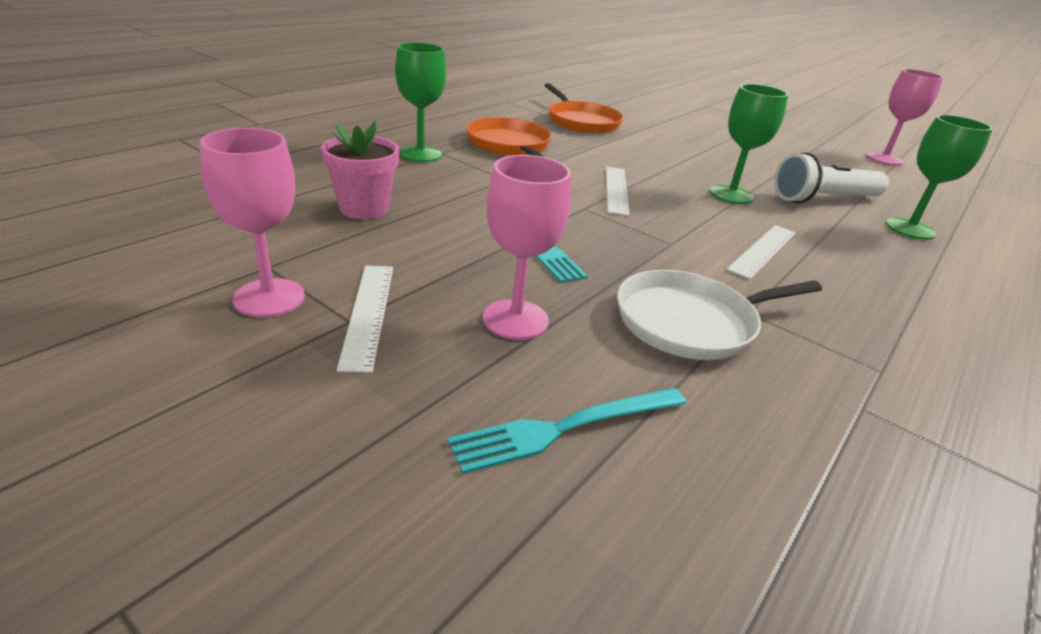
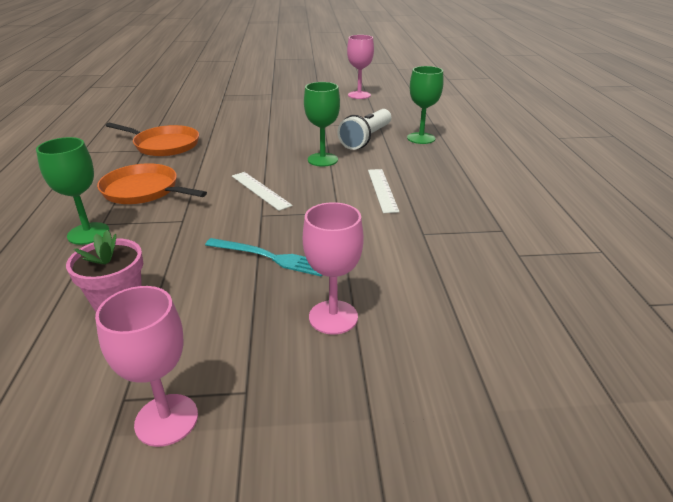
camera: 40 degrees left, 0 degrees up
(368, 313) = (249, 378): white ruler -> none
(565, 428) = (440, 360): turquoise fork -> none
(691, 322) = (409, 257): white pan -> none

